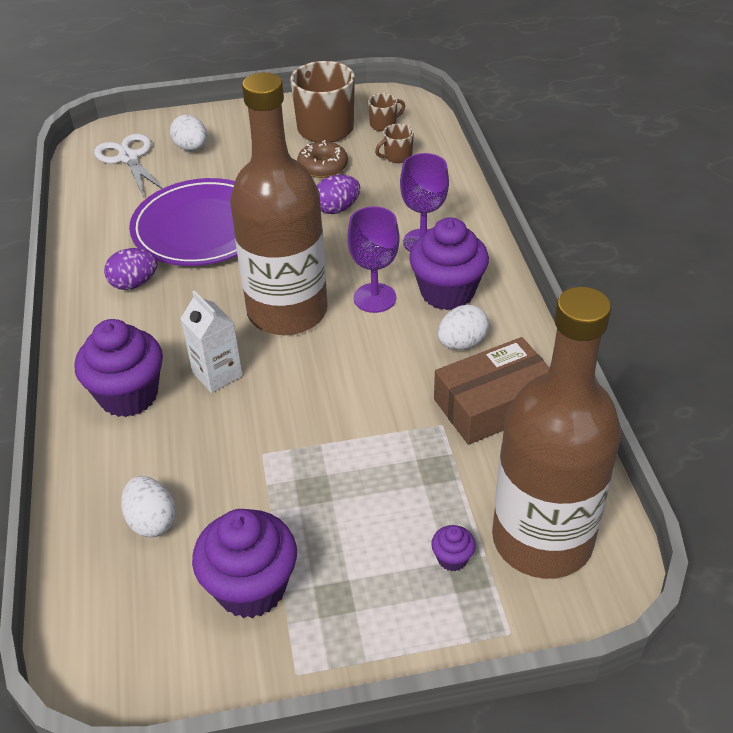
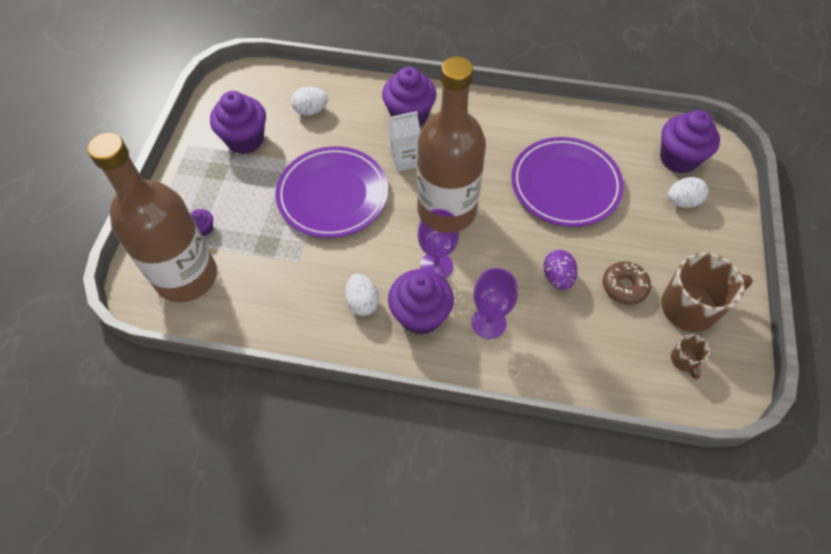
camera: 110 degrees right, 15 degrees up
(128, 158) = (678, 159): white scissors -> purple cupcake
(134, 283) = (515, 136): purple egg -> none
(314, 429) = (332, 195): none -> purple plate
(397, 156) = (623, 351): brown mug -> none
(494, 404) = (297, 297): brown box -> none

